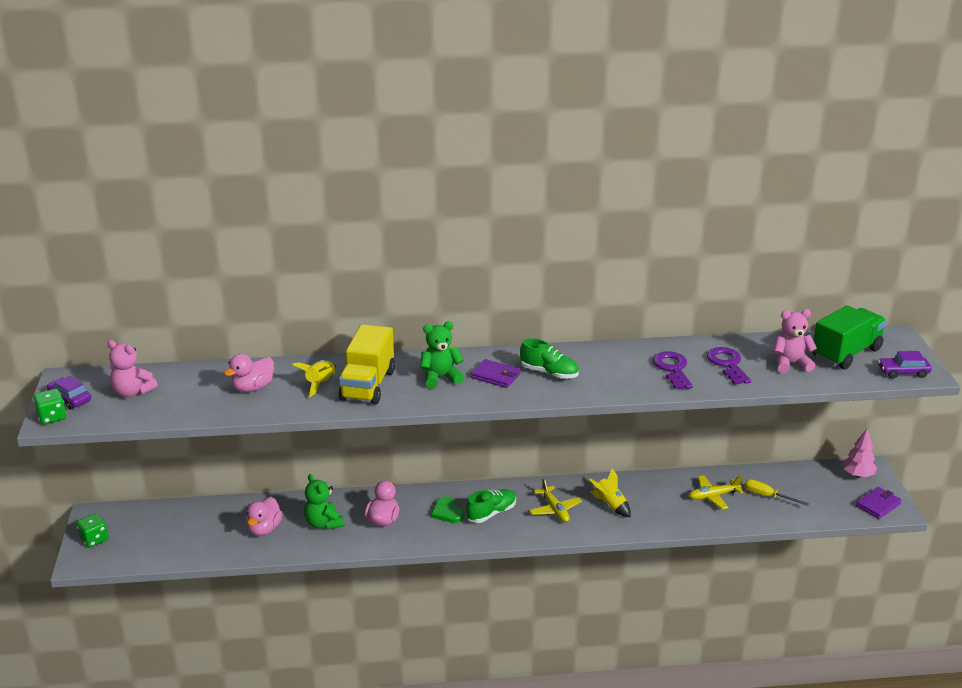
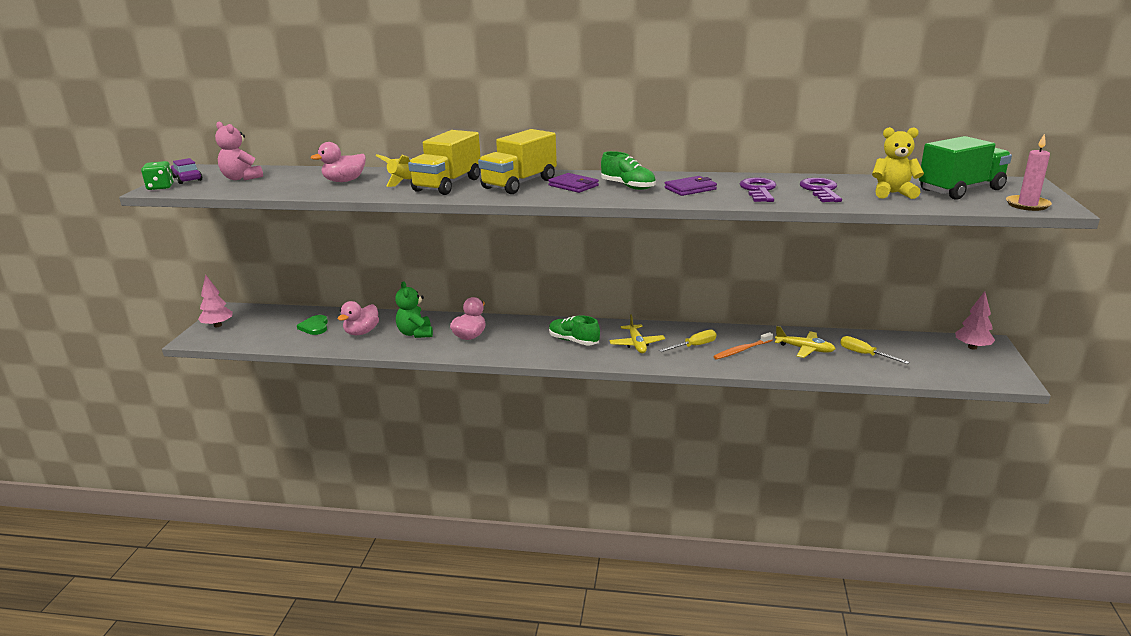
camera: 15 degrees right, 5 degrees down
(94, 539) = (218, 325): green dice -> pink tree
(440, 378) = (519, 184): green teddy bear -> yellow truck
(447, 512) = (532, 336): green heart -> green heart (315, 327)
(491, 513) = (573, 341): green shoe -> green shoe turned 120 degrees counterclockwise
(610, 505) = (694, 346): yellow rocket -> yellow screwdriver
(656, 504) = (742, 350): none -> orange toothbrush
(713, 496) = (805, 349): yellow plane -> yellow plane turned 150 degrees counterclockwise
(790, 364) = (892, 193): pink teddy bear -> yellow teddy bear
(878, 505) = (991, 373): purple wallet -> purple wallet (690, 189)
(903, 372) = (1027, 205): purple car -> pink candle

